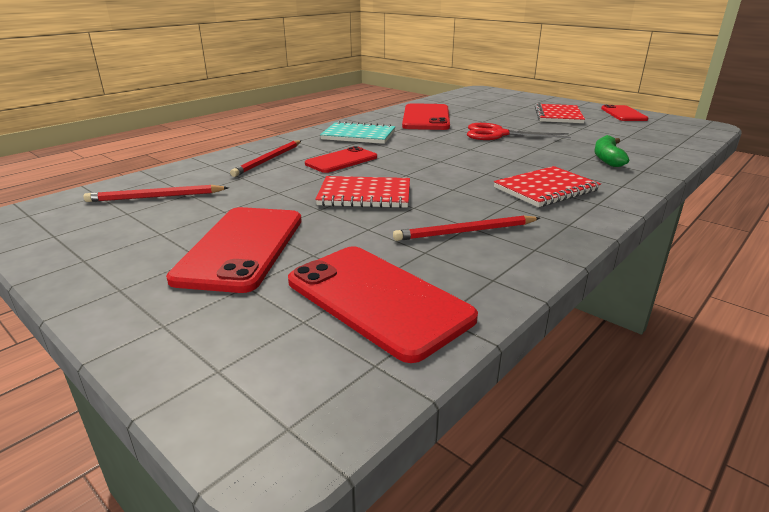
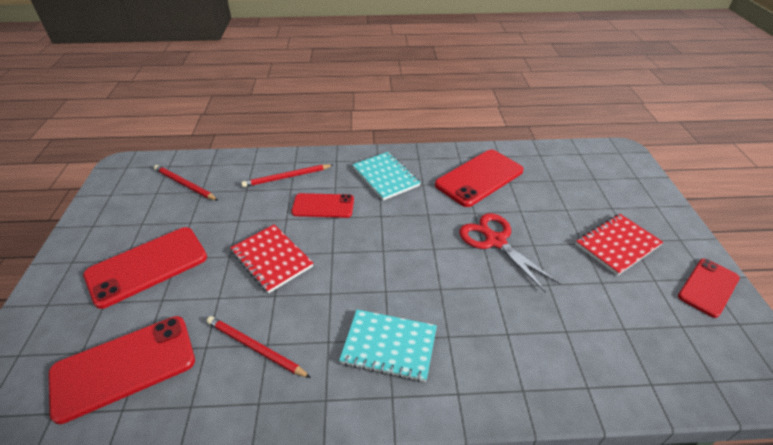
camera: 45 degrees right, 15 degrees up
(377, 299) = (124, 366): red phone -> red phone turned 60 degrees clockwise
(546, 189) = (389, 346): red notebook -> turquoise notebook
(607, 158) = (524, 347): green banana -> none

